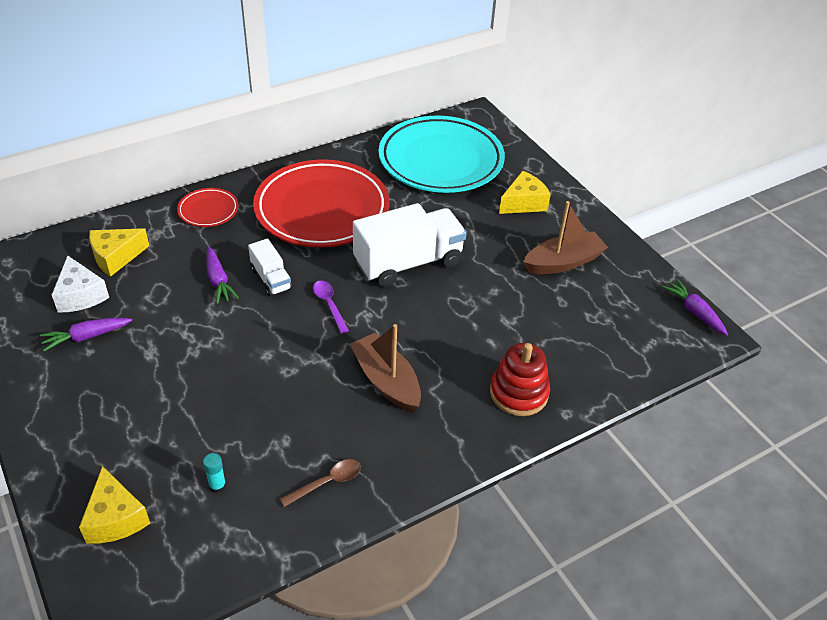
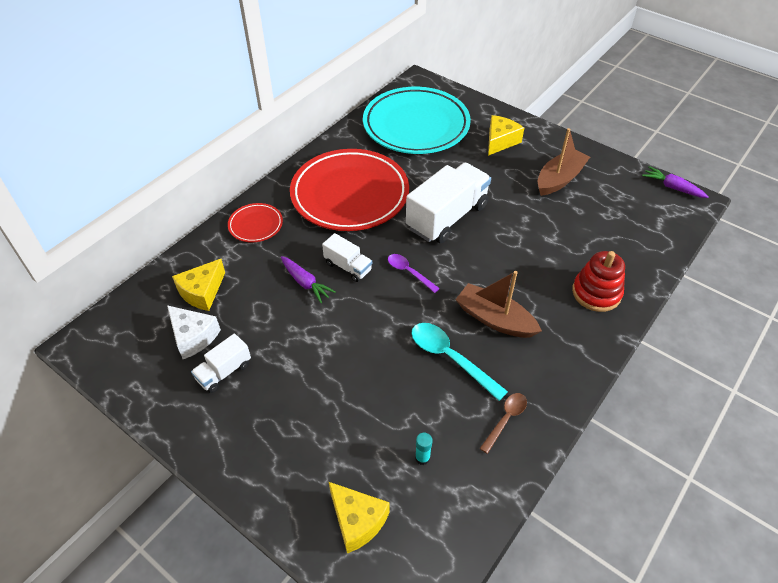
camera: 20 degrees left, 5 degrees up
(86, 337) = (224, 372): purple carrot -> white truck
(312, 402) = (450, 358): none -> turquoise spoon

